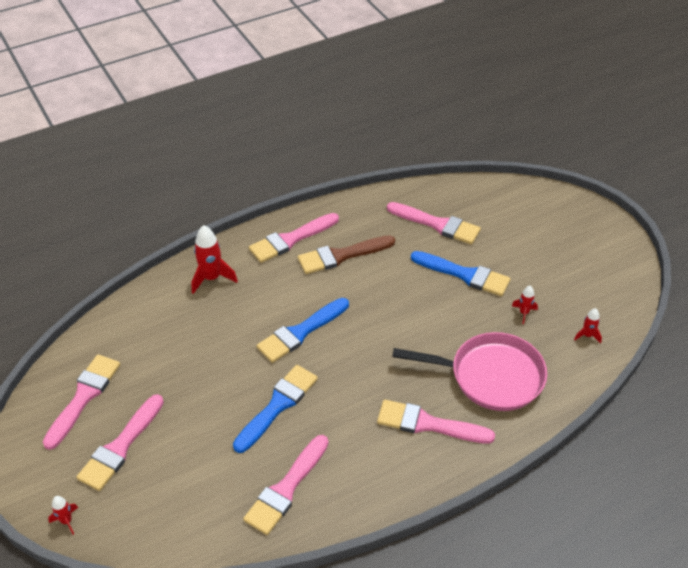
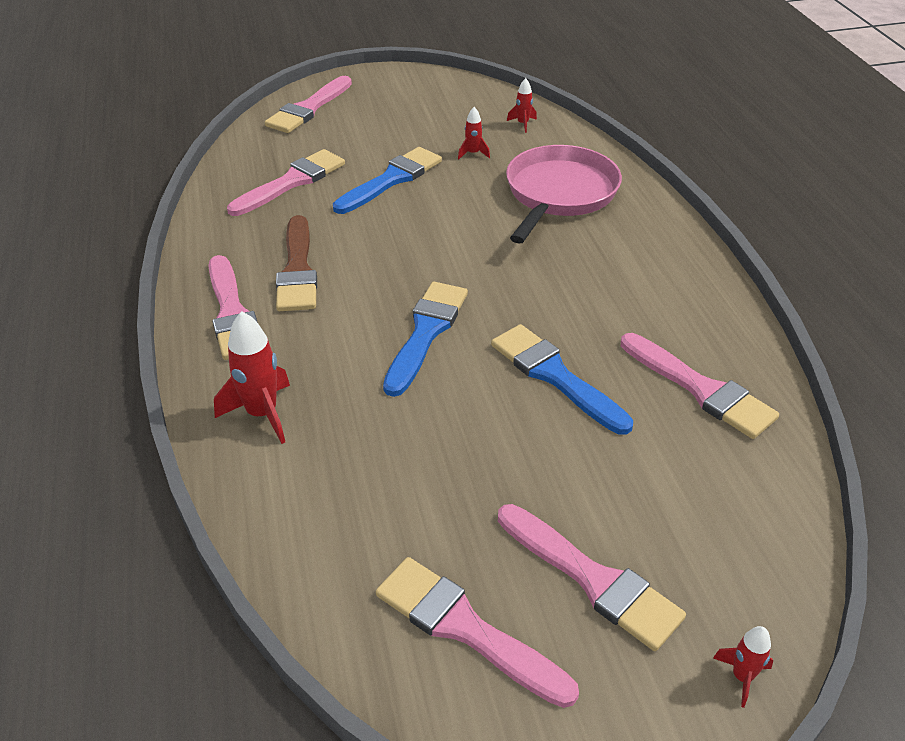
camera: 75 degrees left, 5 degrees down
(300, 332) = (426, 332): blue brush -> blue brush turned 135 degrees counterclockwise
(428, 424) = (618, 251): pink brush -> pink brush (308, 109)

